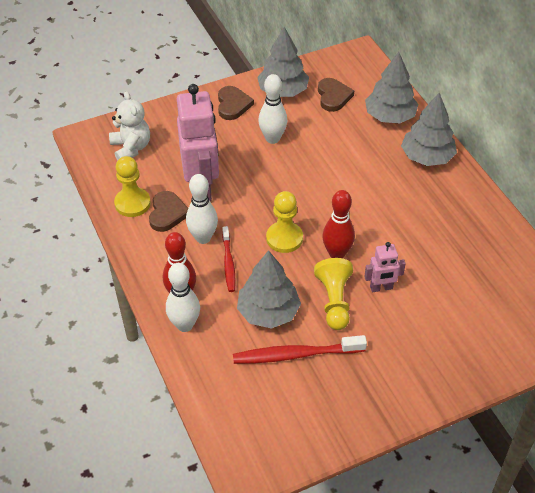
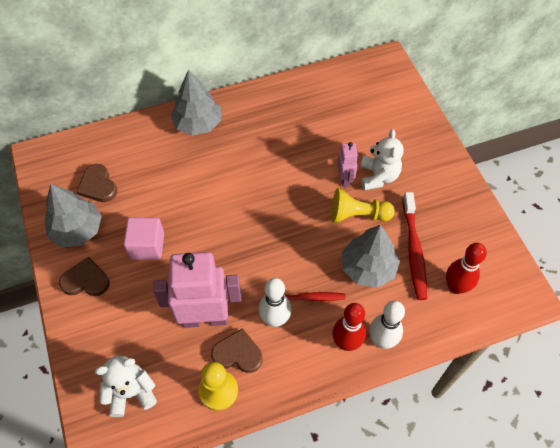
camera: 85 degrees left, 10 degrees up
(272, 138) = (147, 246): white bowling pin -> pink cube
(284, 238) = (283, 247): yellow pawn -> none
(333, 96) = (98, 186): brown heart -> brown heart turned 120 degrees counterclockwise
(337, 254) = (305, 207): red bowling pin -> red bowling pin (455, 287)
(390, 116) = (138, 143): grey tree -> none
(391, 320) = (378, 176): none -> white teddy bear

